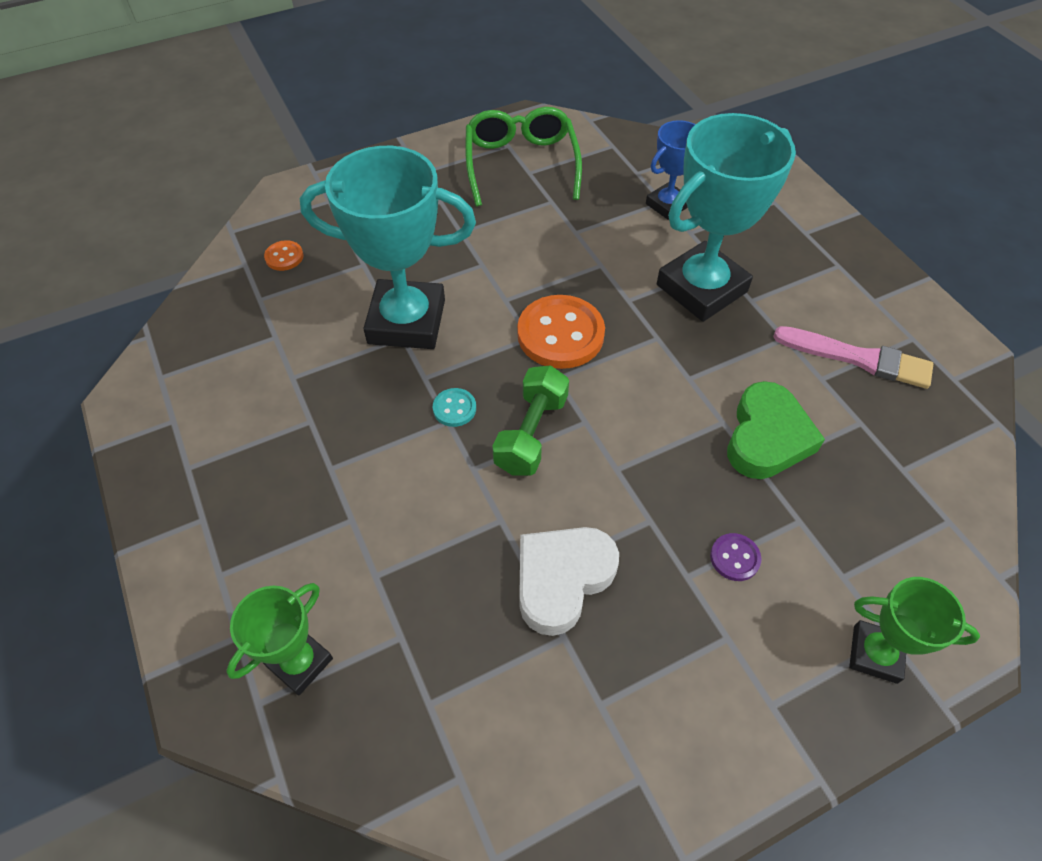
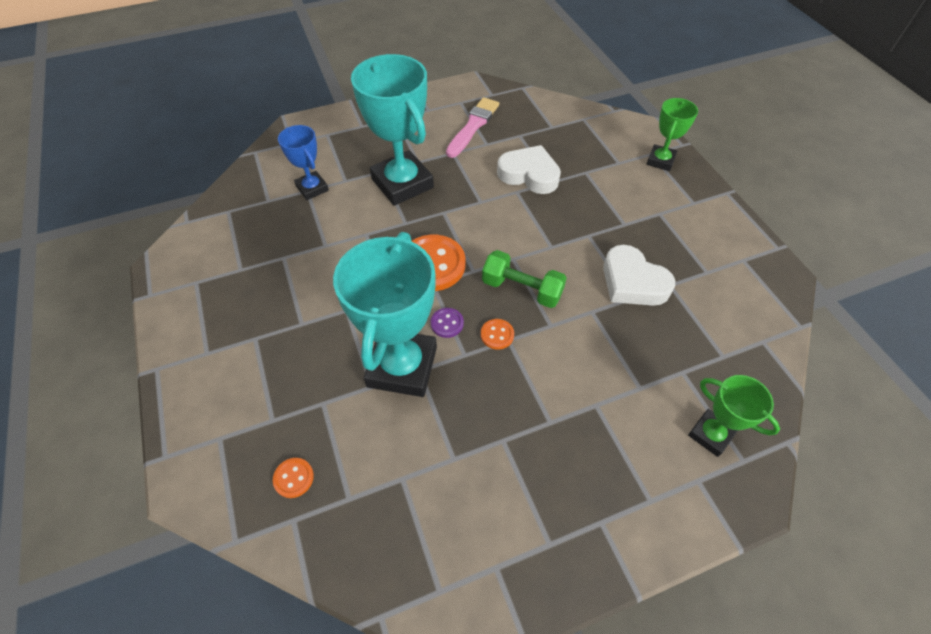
camera: 85 degrees left, 0 degrees up
(454, 408) = (497, 335): turquoise button -> orange button
(521, 164) = (226, 274): green glasses -> none
(734, 558) = (611, 202): purple button -> purple button (447, 323)
(767, 437) = (529, 174): green heart -> white heart

